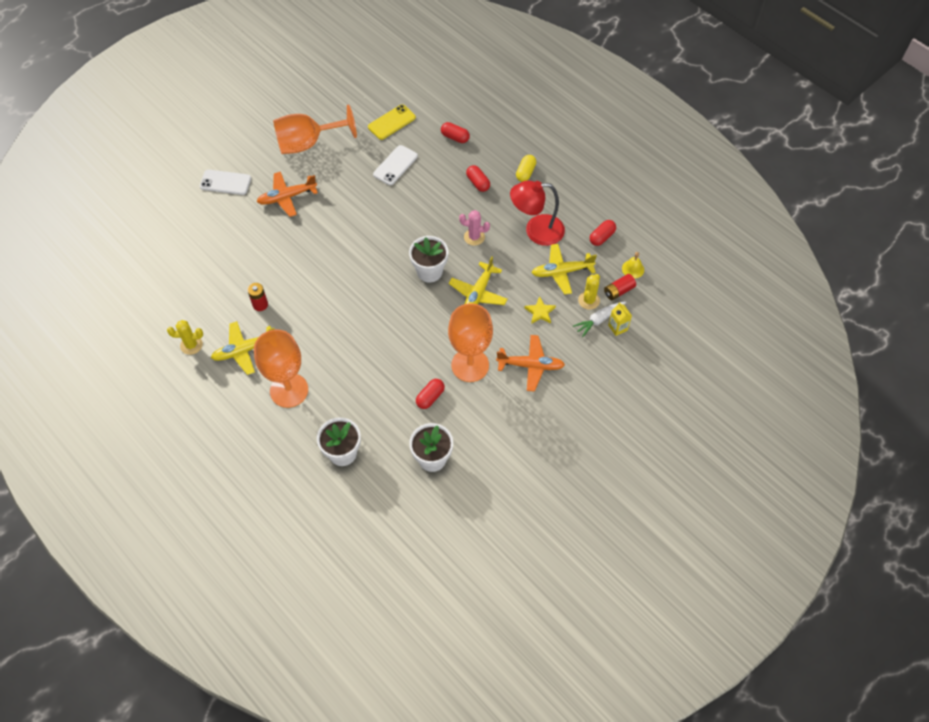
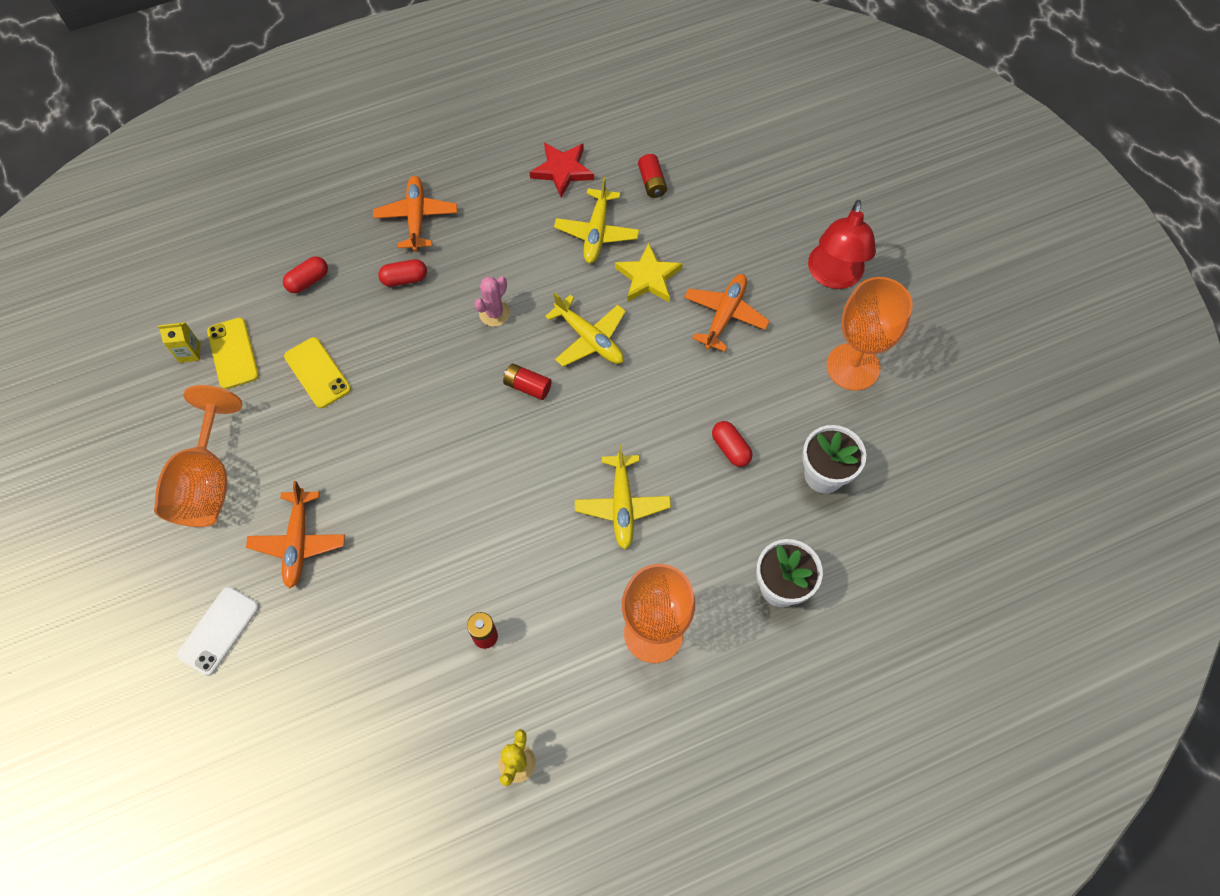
camera: 70 degrees left, 5 degrees up
(244, 350) = (559, 681): yellow plane -> yellow plane (622, 505)
(395, 165) = (317, 373): white phone -> yellow phone
(429, 271) = (527, 386): white flower pot -> red battery
(470, 365) = (698, 385): orange goblet -> orange goblet (853, 367)
(525, 173) = (416, 217): yellow capsule -> orange plane
(536, 231) = (518, 238): red lamp -> red lamp (833, 276)
(540, 312) = (648, 277): yellow star -> yellow star, size x1.54
(589, 300) = (652, 218): yellow cactus -> none
(599, 320) = (686, 218): white carrot -> none
(602, 237) = (562, 170): red capsule -> red star
(617, 327) = (705, 203): yellow carton -> yellow carton (189, 352)
(633, 269) = (625, 156): yellow bell -> none

